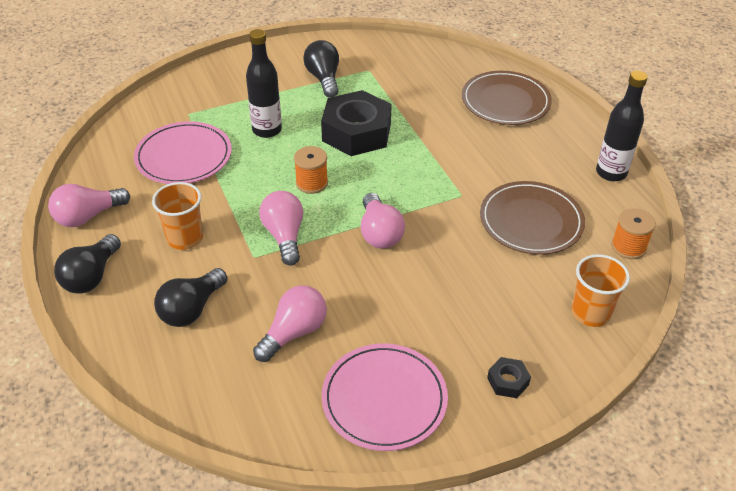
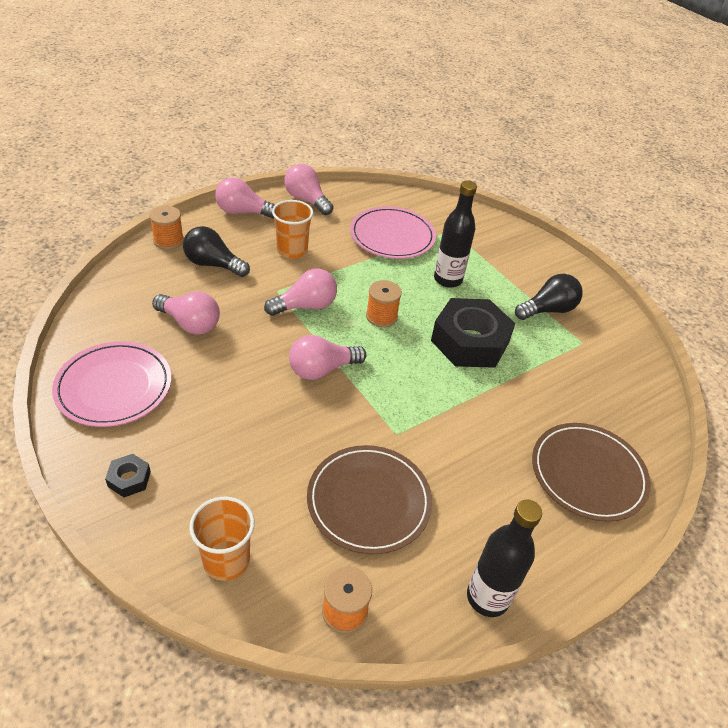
camera: 75 degrees right, 0 degrees up
(91, 276) = (243, 212): black light bulb -> pink light bulb
(128, 352) = (168, 240): none -> orange spool

